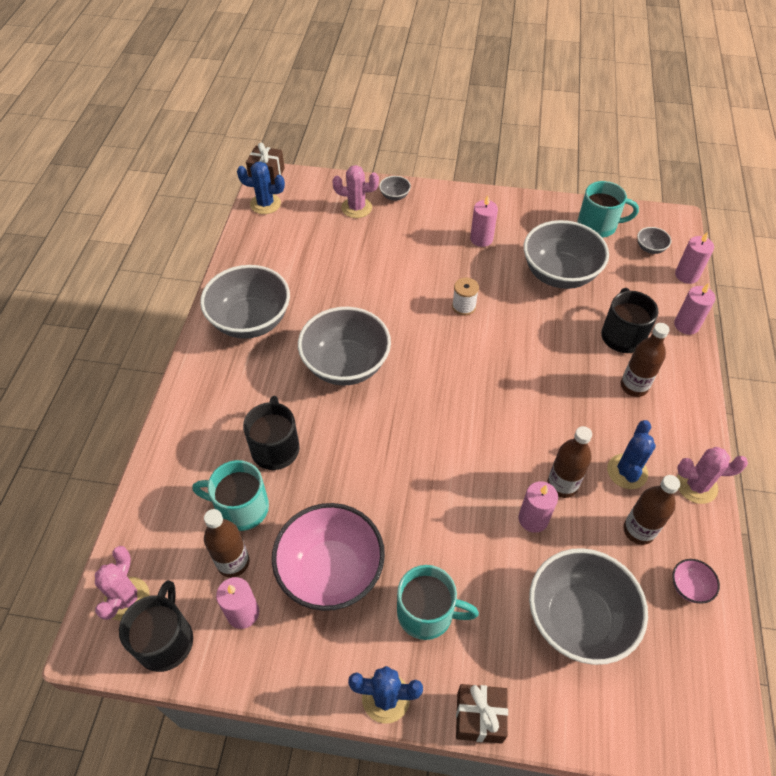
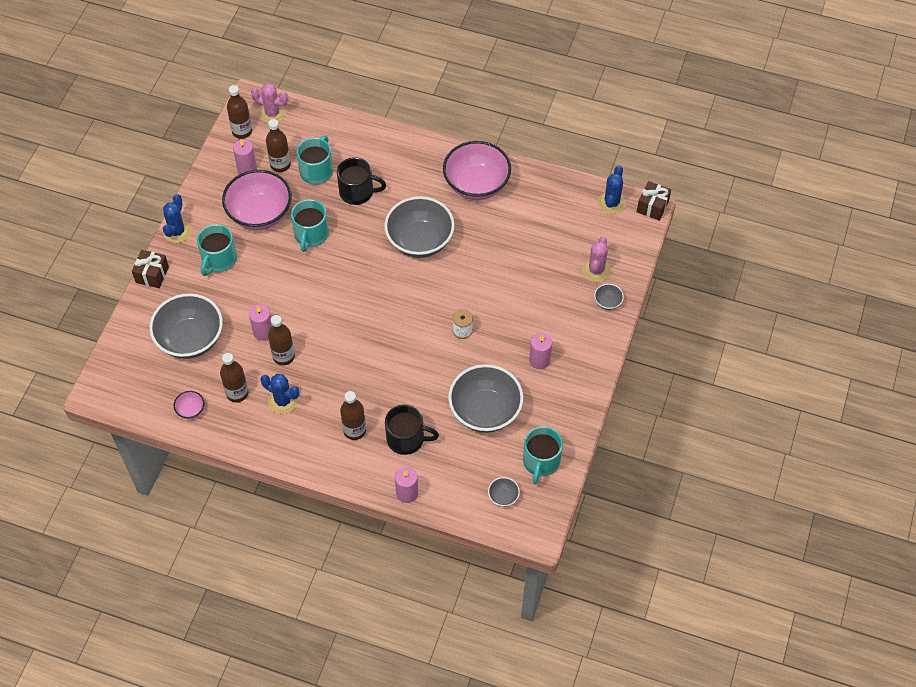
camera: 100 degrees right, 5 degrees up
(166, 640) = (242, 131): black mug -> brown bottle
(250, 321) = (476, 184): grey bowl -> pink bowl
(358, 492) = (311, 235): none -> turquoise mug
(686, 275) = (464, 515): pink candle -> none
(696, 485) = (260, 442): pink cactus -> none

